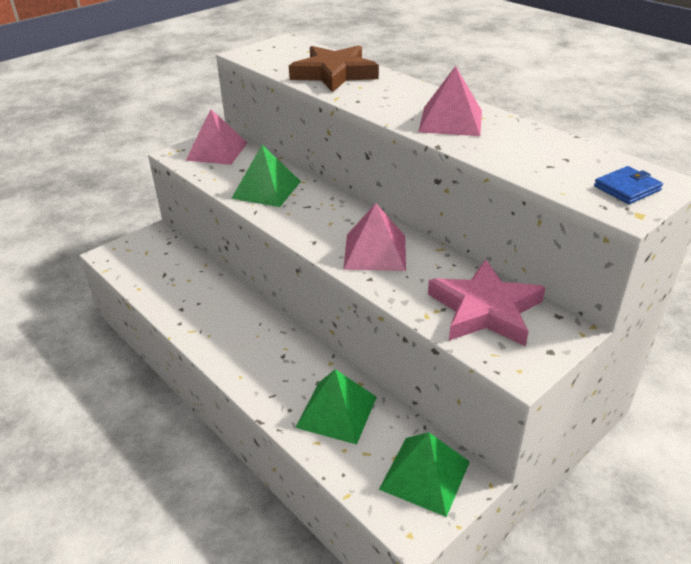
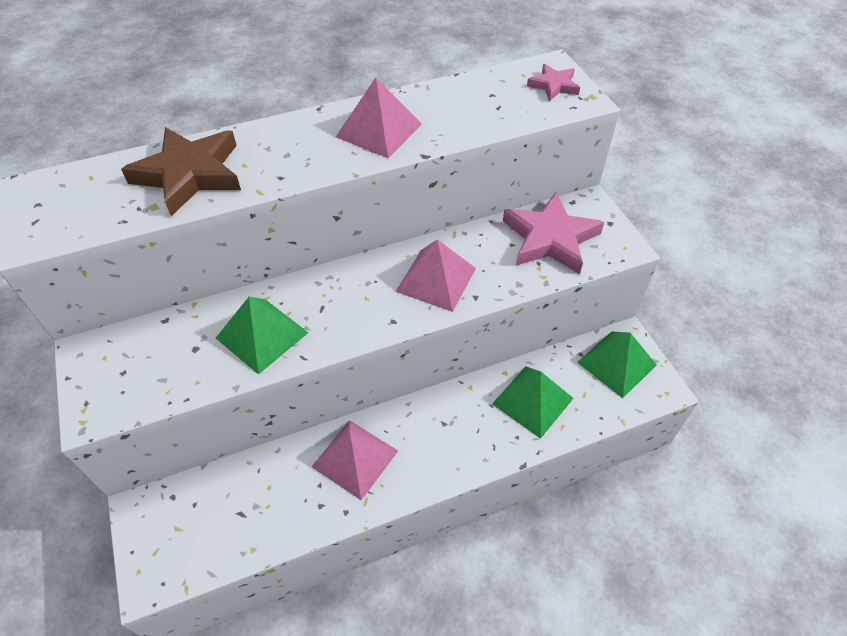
camera: 70 degrees left, 15 degrees up
(217, 151) = (125, 364): pink pyramid -> pink pyramid (355, 458)
(627, 188) = (553, 85): blue wallet -> pink star

